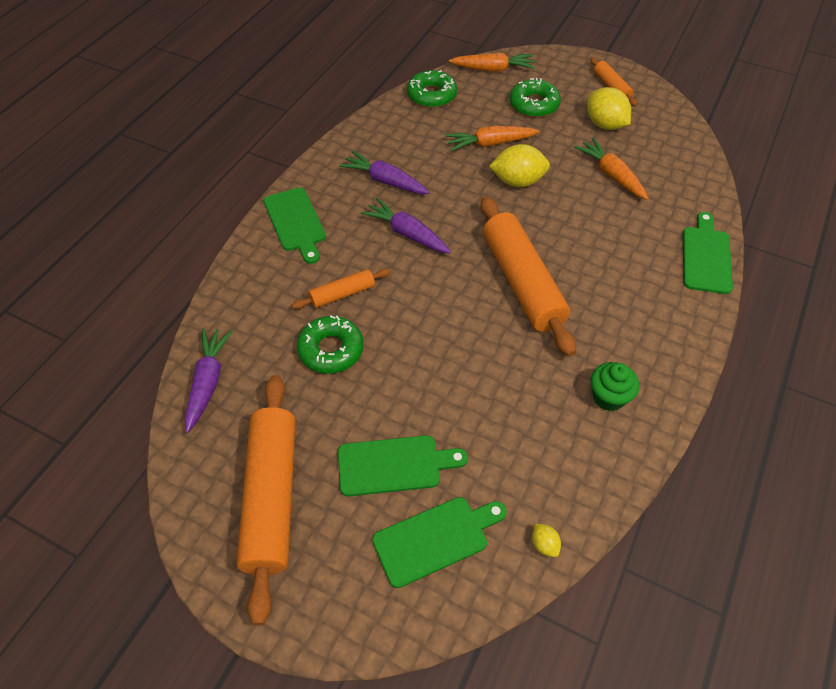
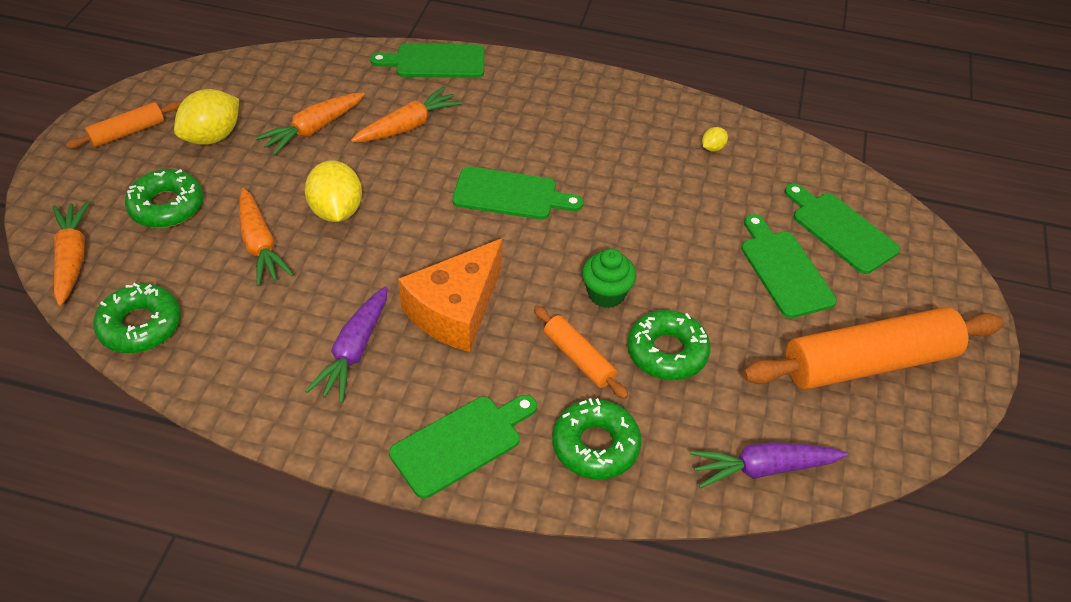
camera: 105 degrees left, 5 degrees down
(267, 289) = (595, 445): none -> green donut
(407, 233) = (455, 310): purple carrot -> orange cheese
(522, 282) = (510, 194): orange rolling pin -> green cutting board
(544, 544) = (806, 160): yellow lemon -> yellow lemon (712, 148)
(608, 397) = (639, 126): green cupcake -> green cupcake (606, 294)
(614, 229) = (408, 126): none -> orange carrot

